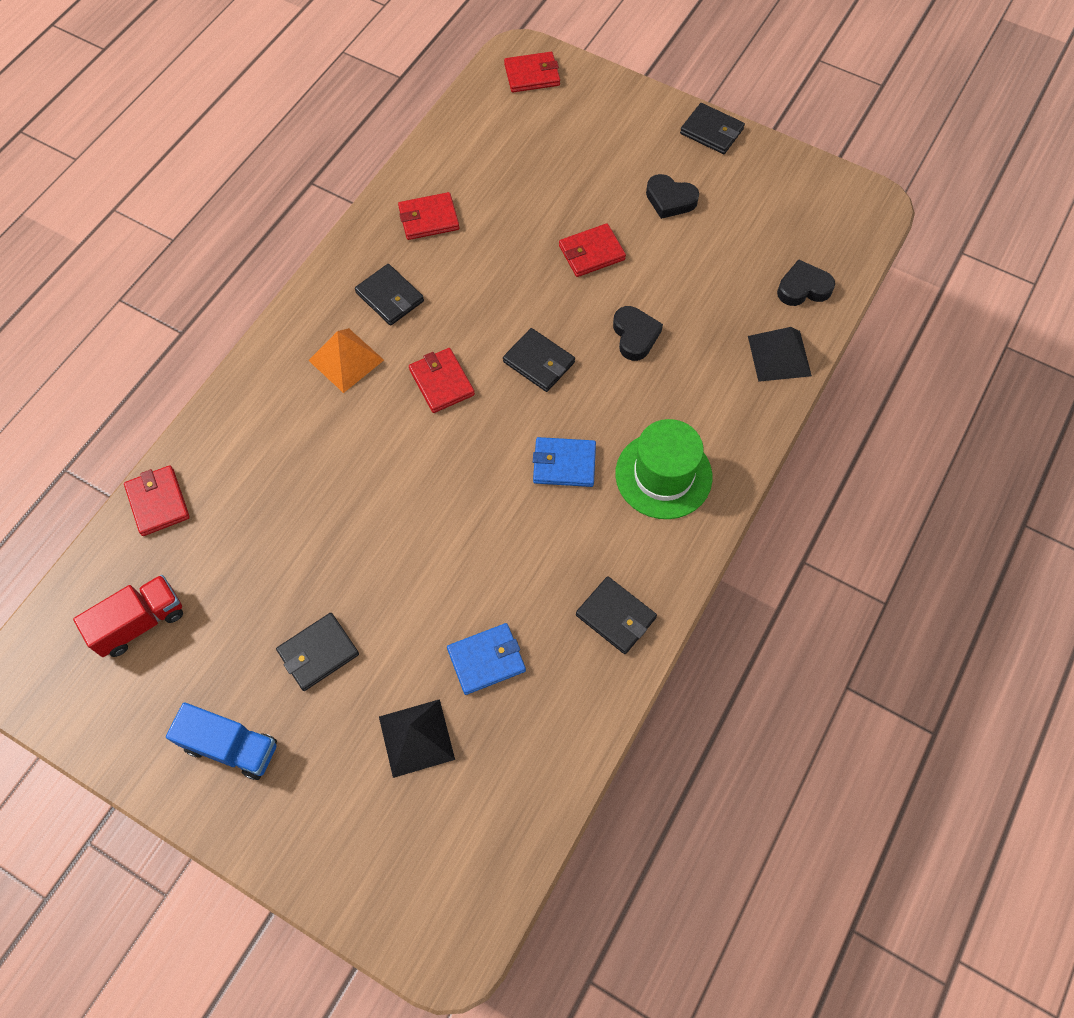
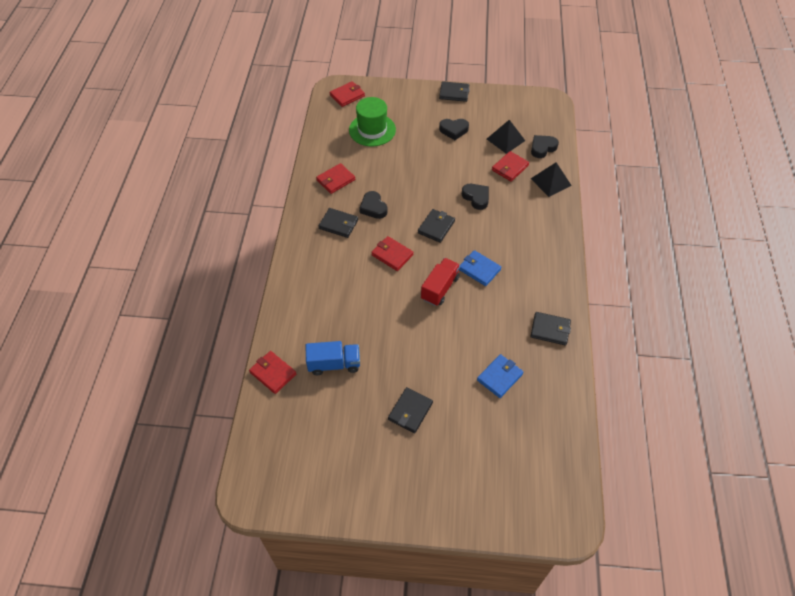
camera: 25 degrees left, 10 degrees down
(140, 622) = (301, 438): red truck -> red truck (440, 288)
(231, 746) = (392, 478): blue truck -> blue truck (334, 364)
(346, 360) = (334, 263): orange pyramid -> none
(416, 737) = (488, 430): black pyramid -> black pyramid (505, 139)
(459, 289) = (373, 207): none -> black heart
(538, 362) = (436, 227): black wallet -> black wallet turned 75 degrees counterclockwise
(564, 464) = (479, 269): blue wallet -> blue wallet turned 60 degrees clockwise
(591, 253) = (430, 167): red wallet -> red wallet (510, 168)
(663, 475) = (531, 256): green hat -> green hat (372, 130)

